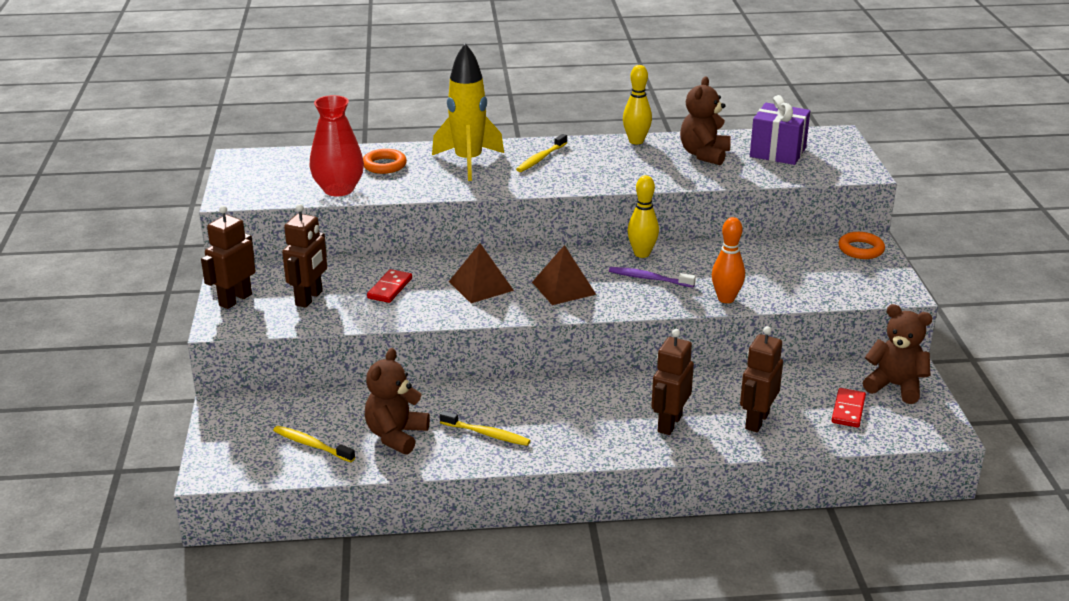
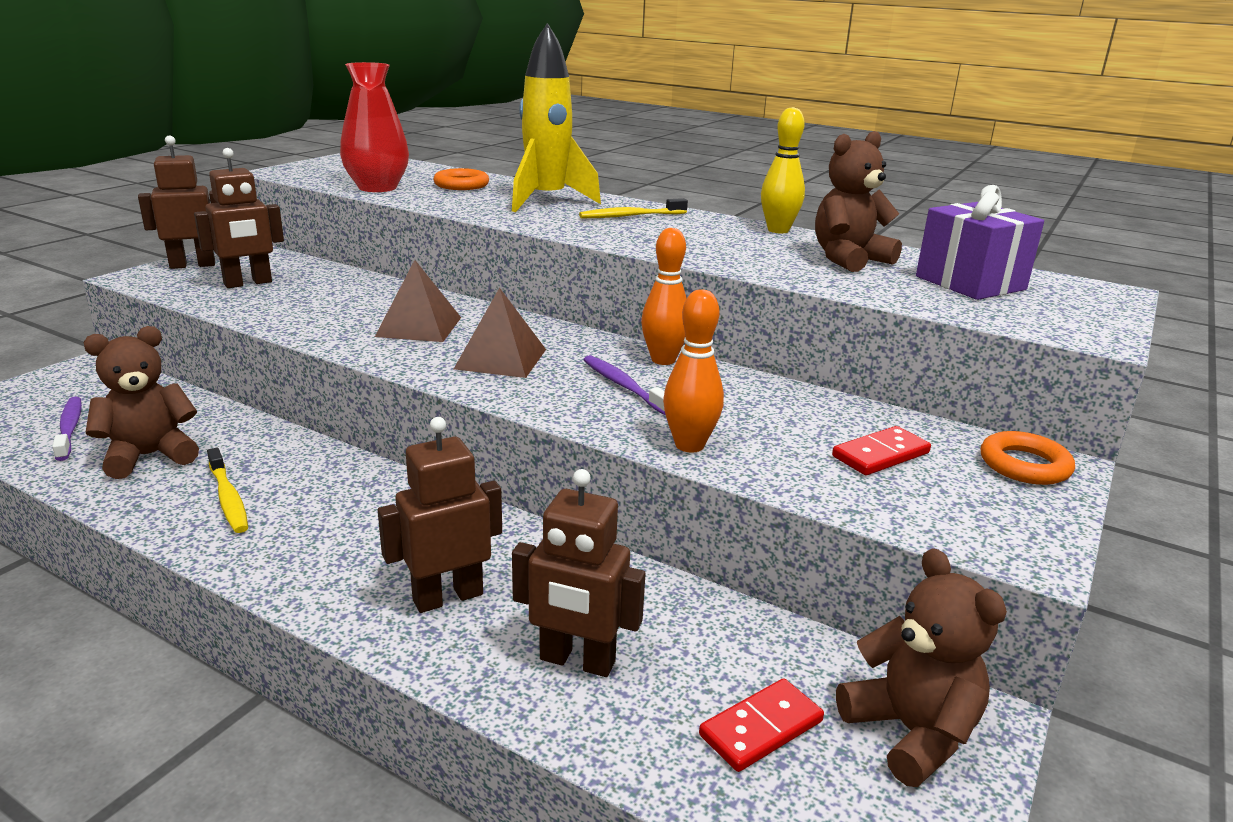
camera: 35 degrees right, 5 degrees down
(312, 445) = (69, 429): yellow toothbrush -> purple toothbrush
(390, 288) = (331, 299): red domino -> red domino (880, 455)
(642, 254) = (663, 360): yellow bowling pin -> orange bowling pin
(756, 421) = (577, 661): brown robot -> brown robot turned 135 degrees counterclockwise

